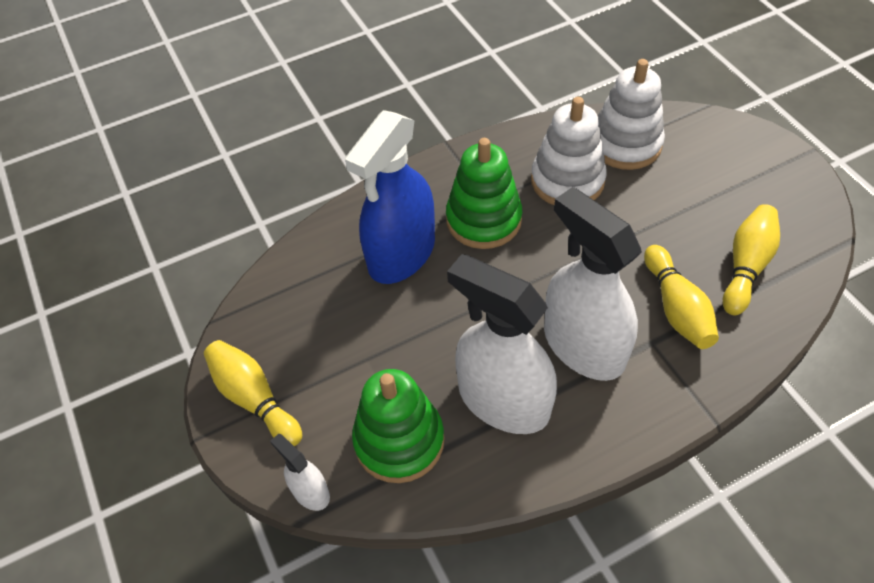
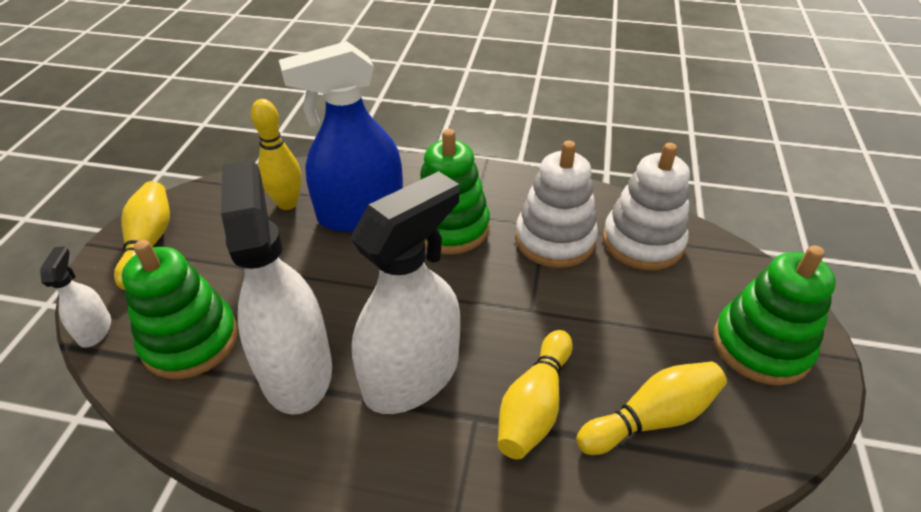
camera: 35 degrees right, 10 degrees down
(329, 285) = (287, 203): none -> yellow bowling pin
(583, 346) = (411, 375): white spray bottle -> white spray bottle turned 45 degrees clockwise
(760, 175) = (761, 346): none -> green stacking toy

